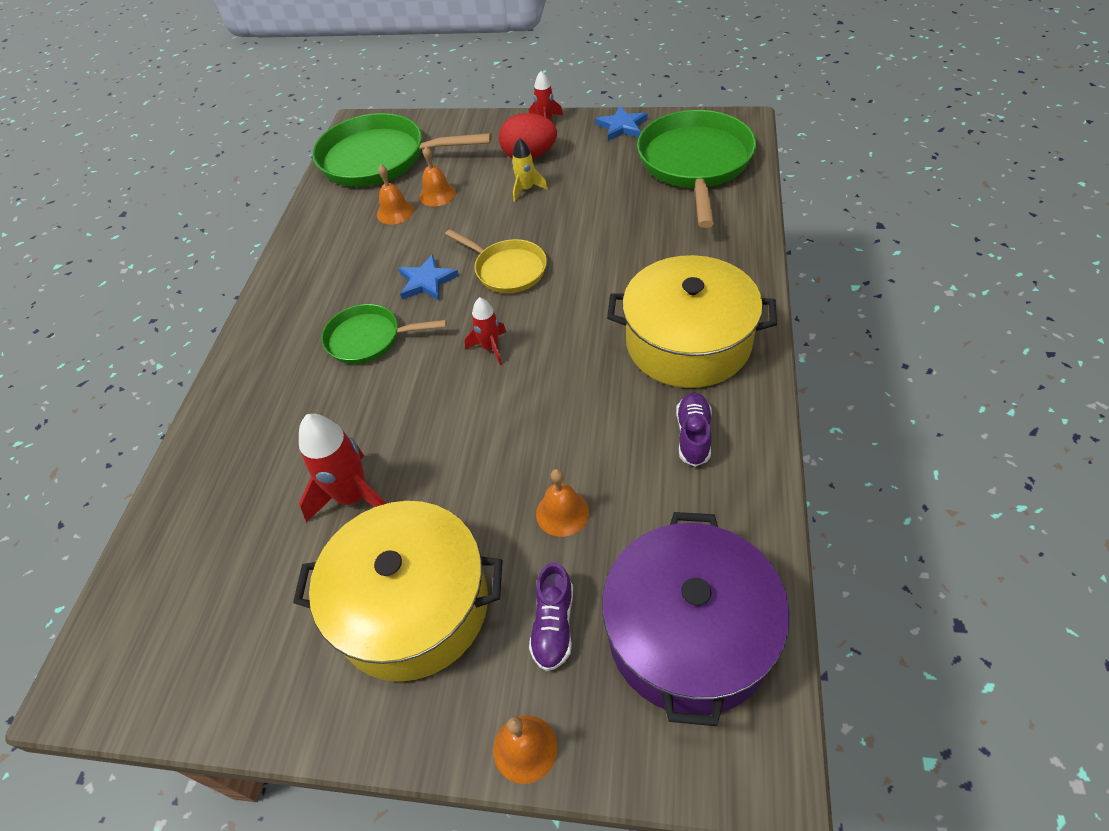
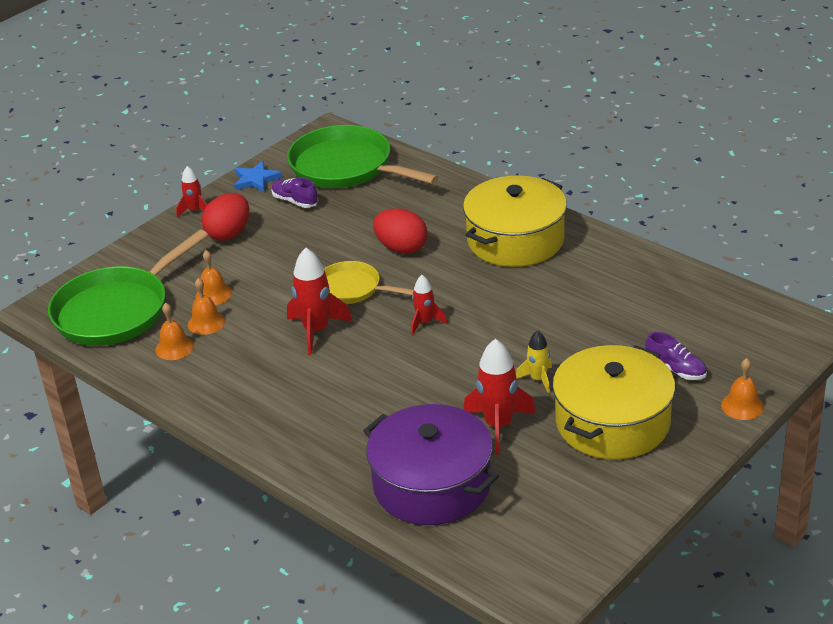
camera: 60 degrees left, 15 degrees down
(368, 339) = (346, 378): green pan -> none
(427, 281) = (316, 331): blue star -> red rocket
(507, 270) = (352, 289): yellow pan -> yellow pan turned 135 degrees counterclockwise
(526, 189) = (270, 249): yellow rocket -> yellow rocket (538, 379)
(562, 512) = (600, 339): orange bell -> orange bell (174, 348)
(599, 267) = (401, 248): none -> red egg
(689, 634) = (722, 323): purple pot -> purple pot (432, 485)
(693, 435) = (592, 268): purple shoe -> purple shoe (295, 201)

